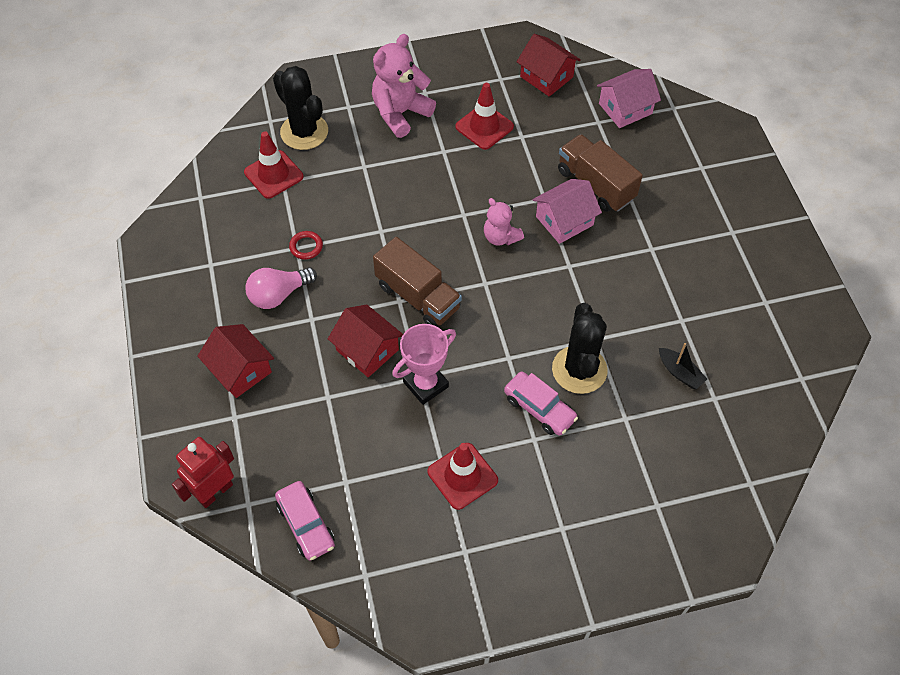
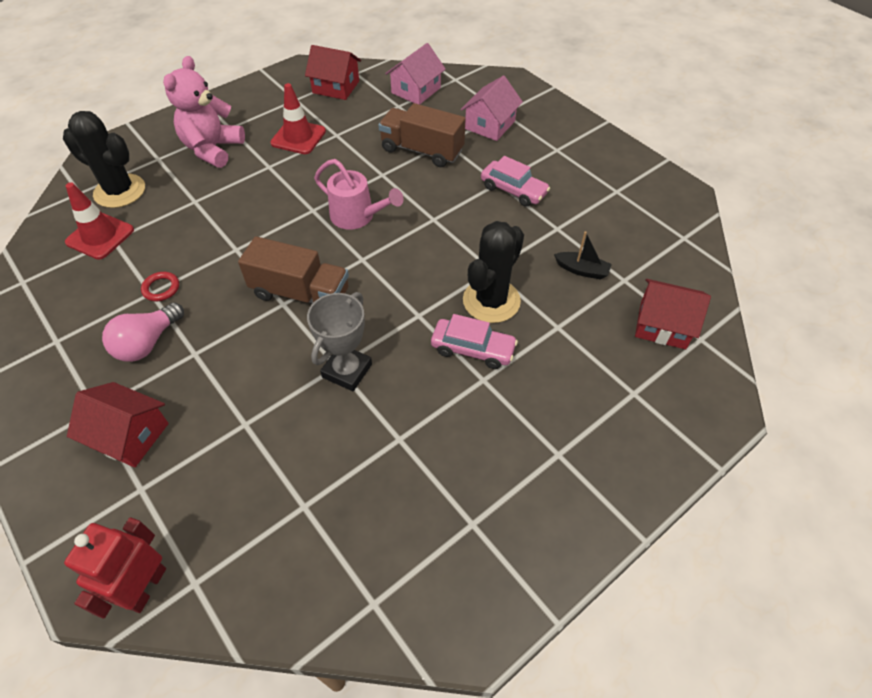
camera: 25 degrees left, 5 degrees down
(306, 524) = (276, 576): pink car -> pink car (513, 190)
(367, 350) = (269, 361): red house -> red house (662, 325)
(425, 384) = (347, 370): pink trophy -> grey trophy
(462, 476) = (430, 445): red traffic cone -> none
(501, 237) = (357, 217): pink teddy bear -> pink watering can
(564, 221) = (409, 186): pink house -> pink house (490, 125)
(579, 370) = (491, 301): black cactus -> black cactus turned 60 degrees clockwise

